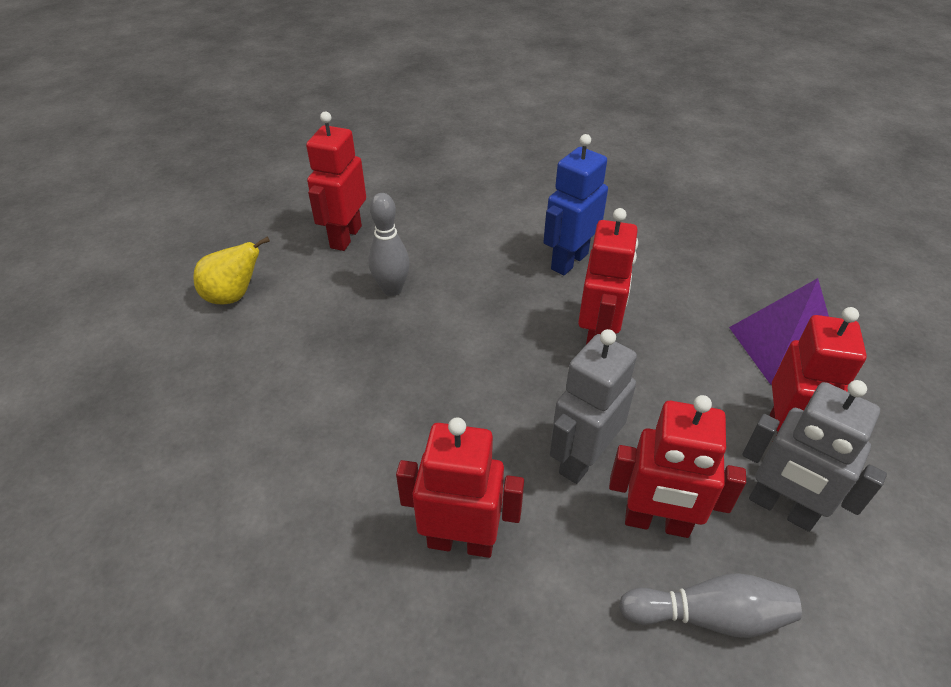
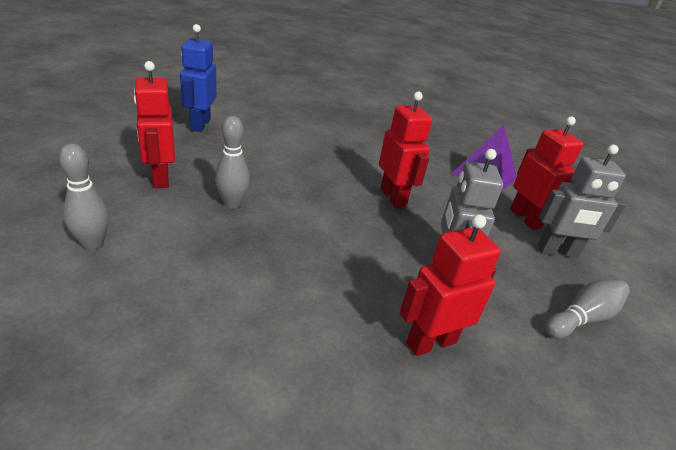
camera: 40 degrees left, 10 degrees down
(234, 296) = (93, 243): yellow pear -> grey bowling pin
(569, 261) = (336, 159): blue robot -> blue robot (200, 124)
(657, 523) = (516, 282): red robot -> none

